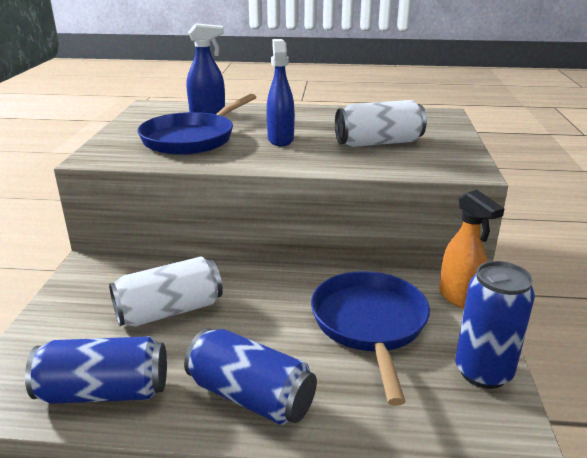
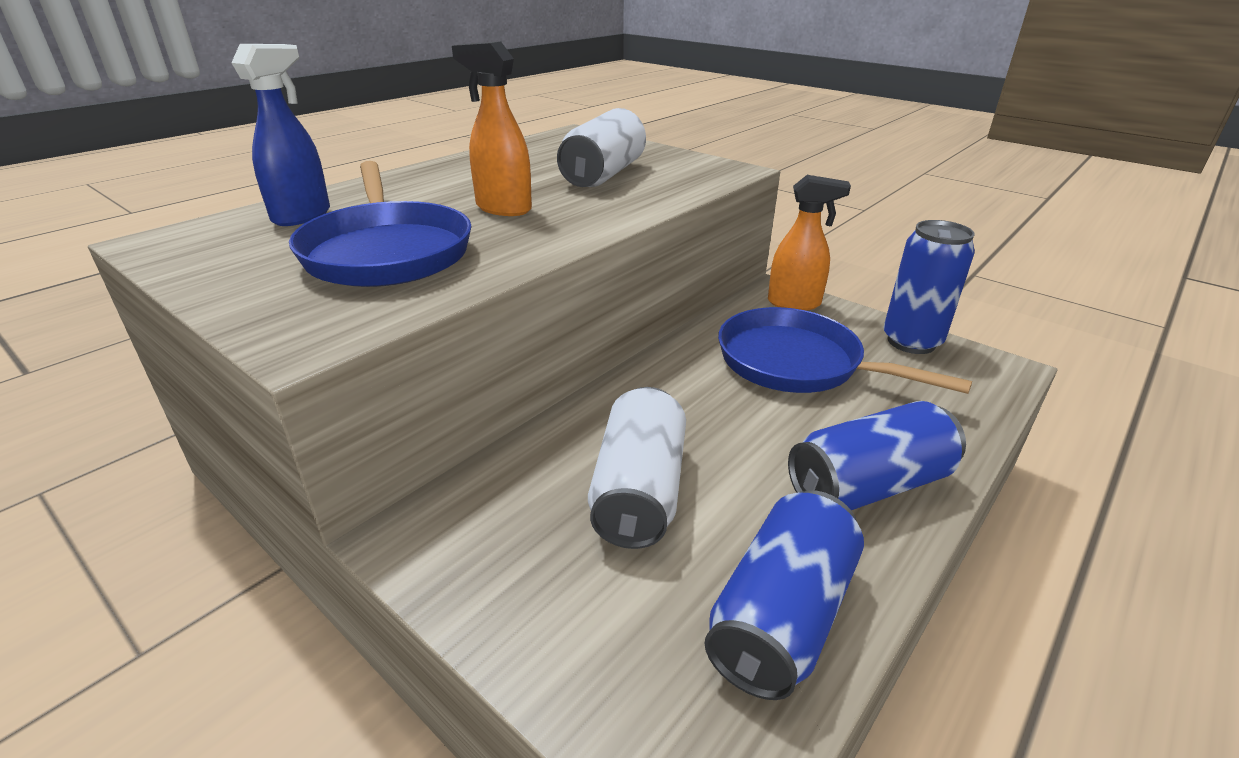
camera: 55 degrees left, 5 degrees up
(280, 140) = (502, 208): blue spray bottle -> orange spray bottle

